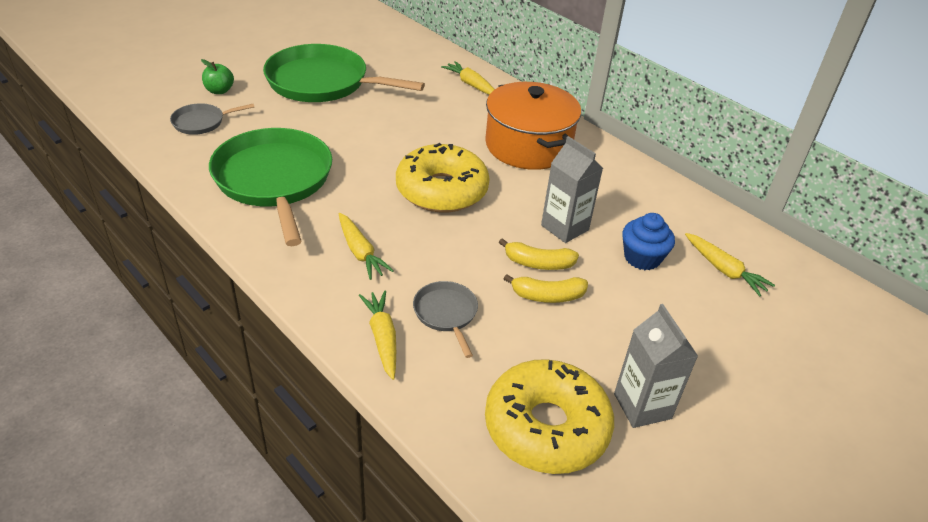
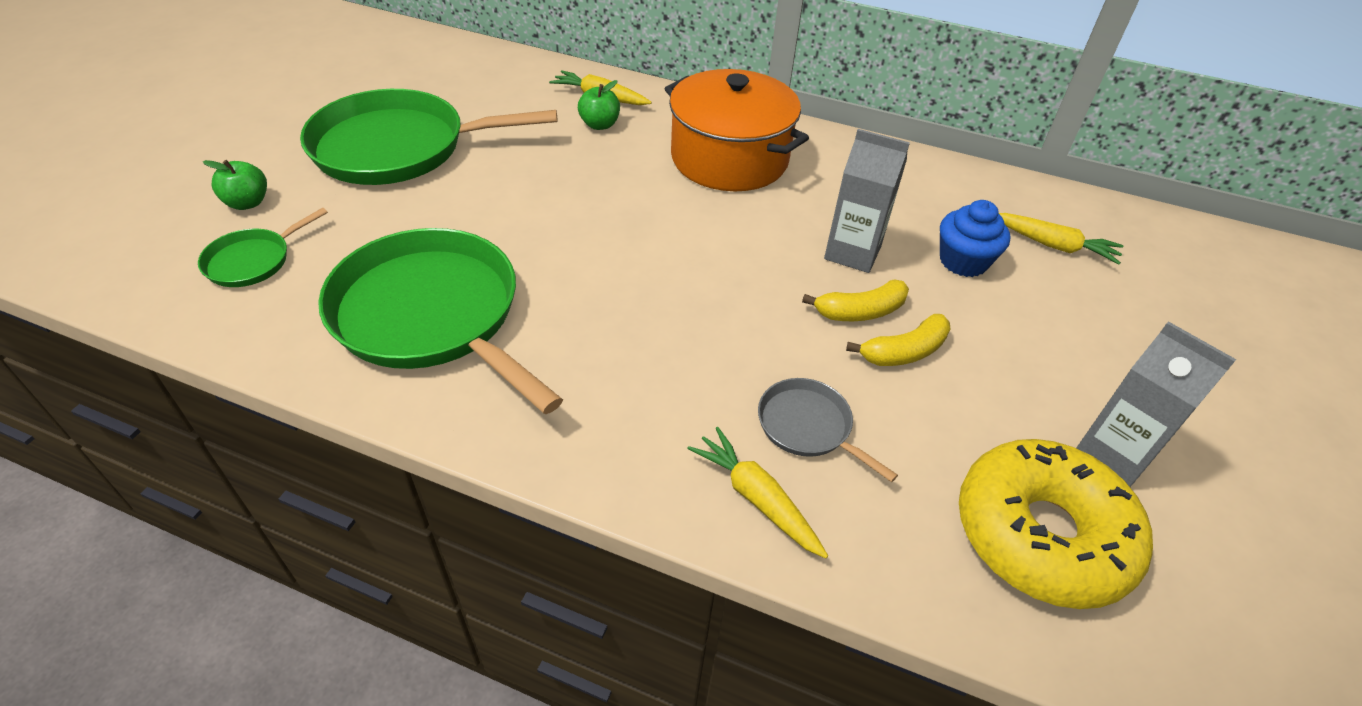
camera: 25 degrees left, 5 degrees up
(201, 122) = (252, 261): grey pan -> green pan
(360, 252) = (633, 381): yellow carrot -> none
(441, 190) = (671, 253): yellow donut -> none
(457, 102) = (599, 125): none -> green apple

